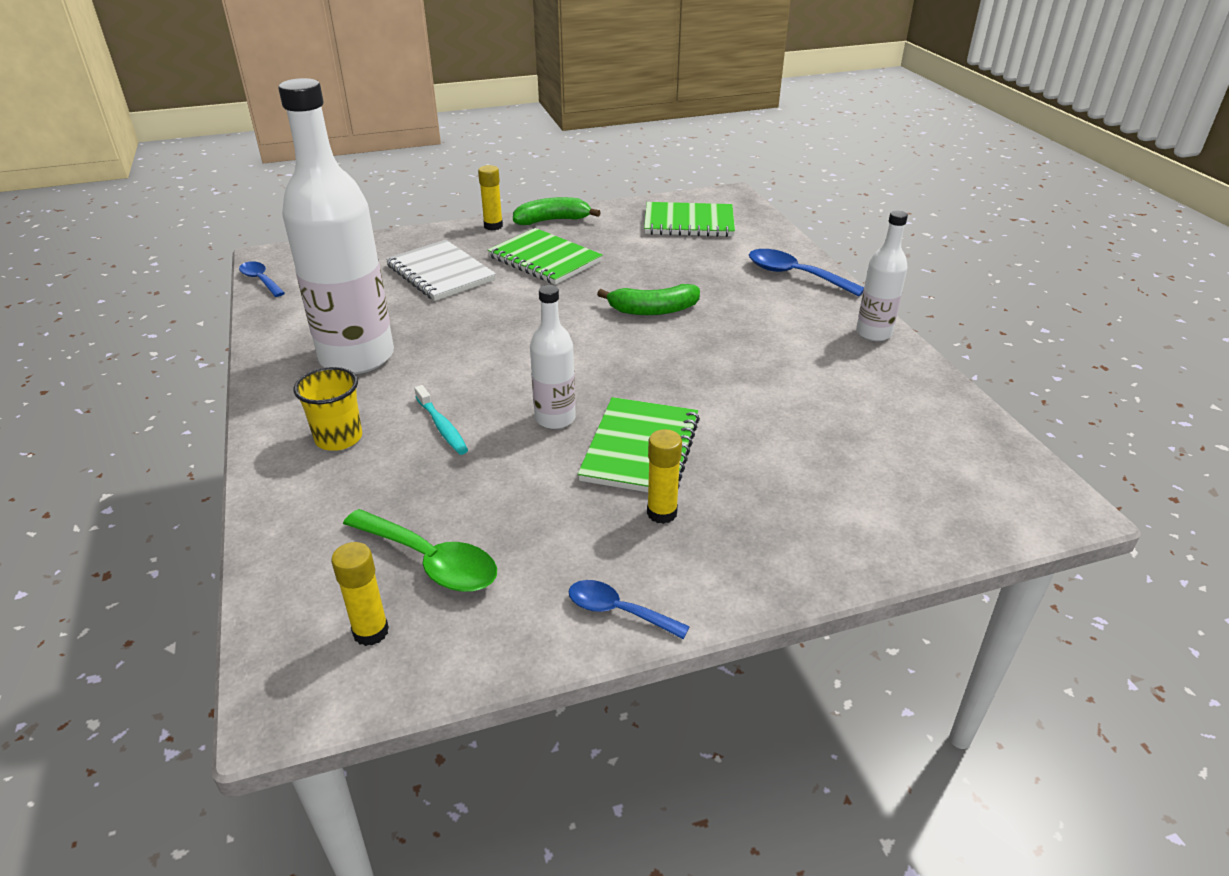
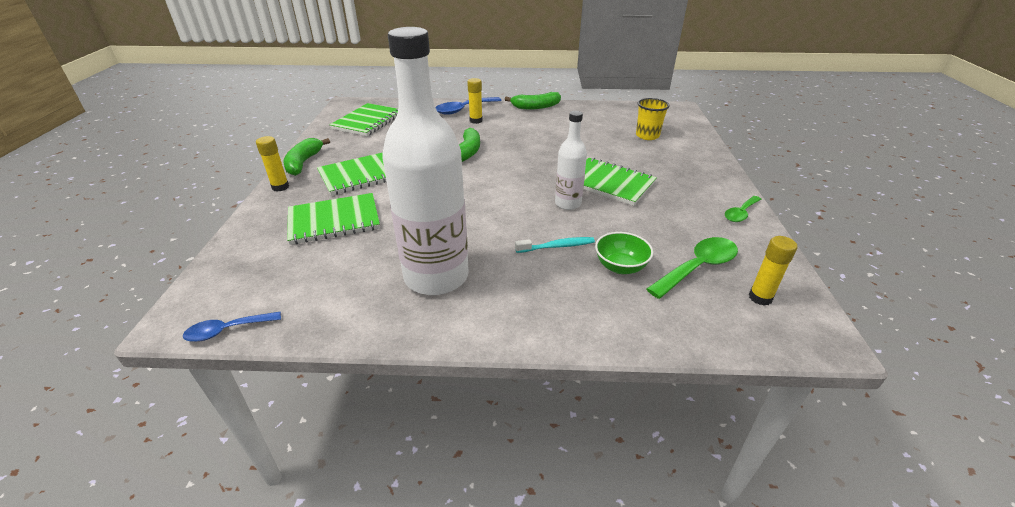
camera: 70 degrees left, 0 degrees up
(339, 438) = (550, 295): yellow cup -> yellow cup (647, 136)
(411, 486) = (620, 267): none -> green bowl
(440, 273) = (334, 221): white notebook -> green notebook
(618, 611) = (740, 213): blue spoon -> green spoon
(662, 513) = (666, 188): yellow glue stick -> yellow glue stick (476, 121)
(873, 333) = (536, 107): white bottle -> green banana

